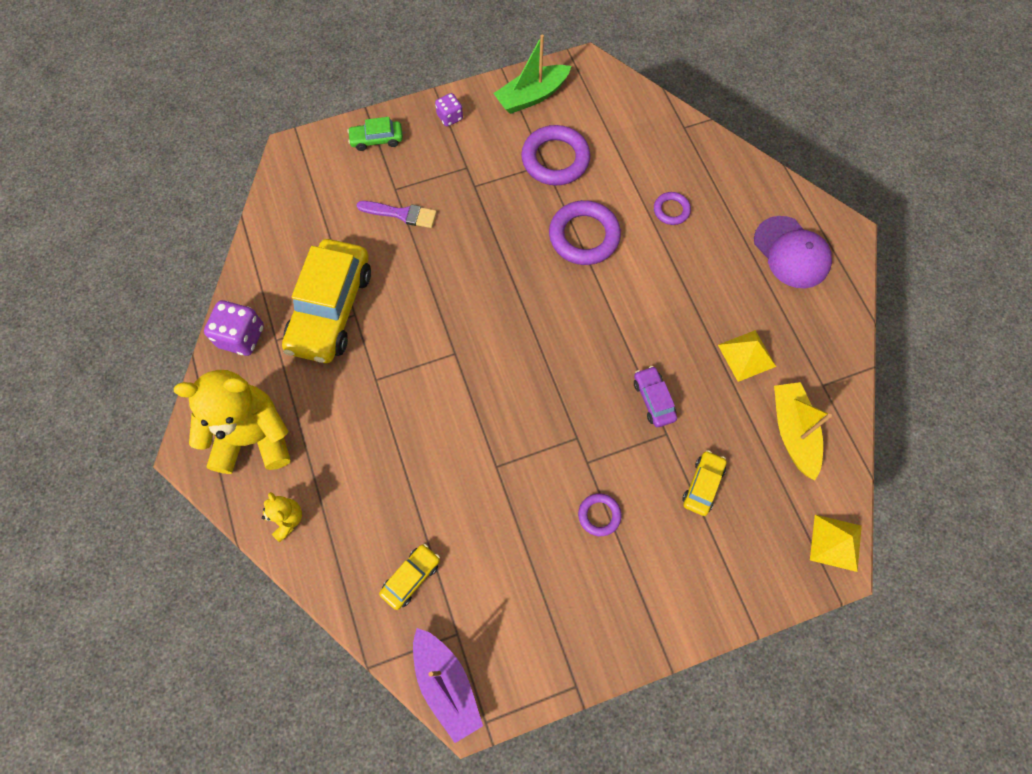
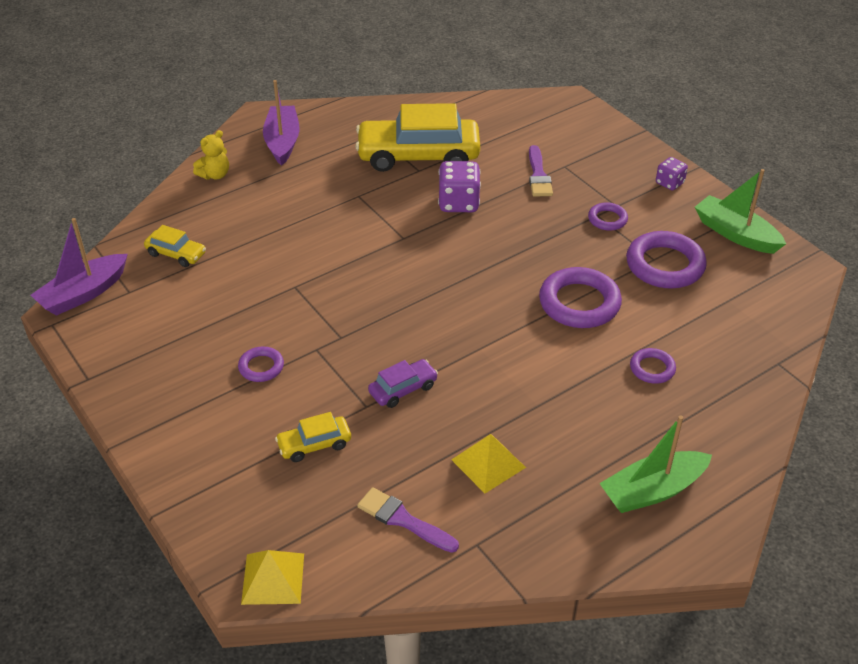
camera: 75 degrees right, 25 degrees down
(241, 337) = (372, 115): purple dice -> purple dice (458, 203)
(253, 437) = (282, 142): yellow teddy bear -> purple boat
(377, 140) = (613, 144): green car -> none
(483, 180) = (607, 219): none -> purple ring
(702, 485) = (314, 445): yellow car -> yellow car turned 150 degrees clockwise
(791, 252) = (652, 490): purple cap -> green boat
(793, 432) = (403, 520): yellow boat -> purple brush

